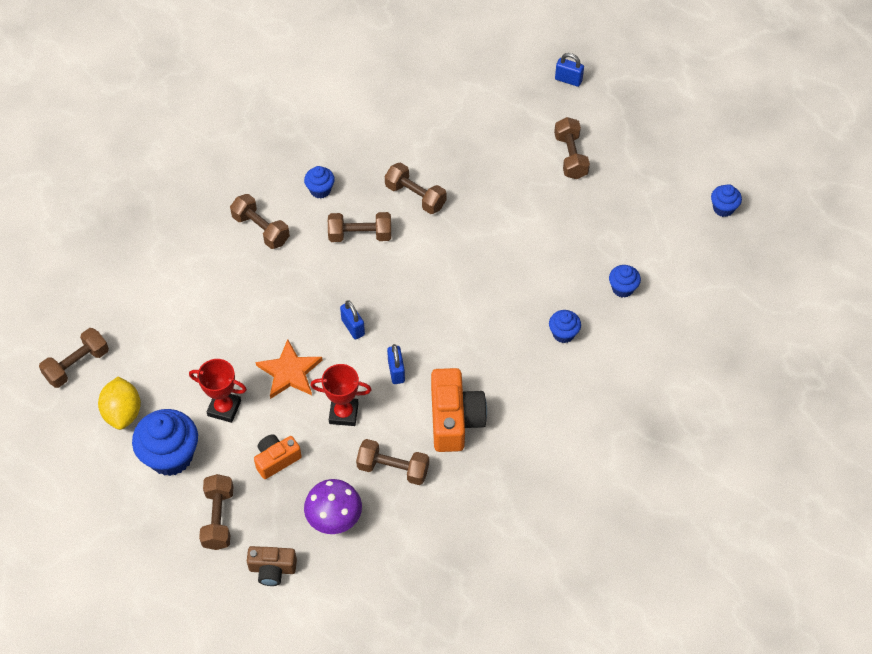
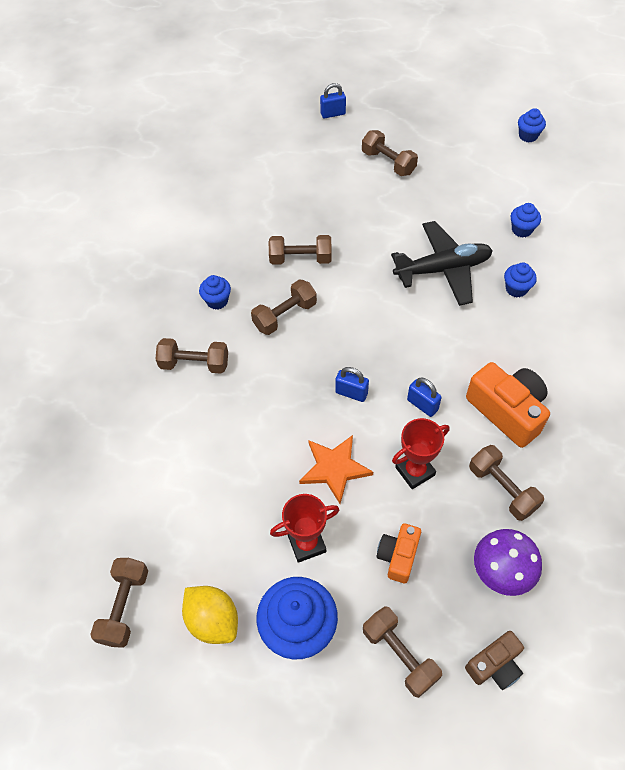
camera: 35 degrees left, 0 degrees up
(393, 469) = (502, 489): brown dumbbell -> brown dumbbell turned 75 degrees clockwise
(520, 279) = (442, 269): none -> black plane

